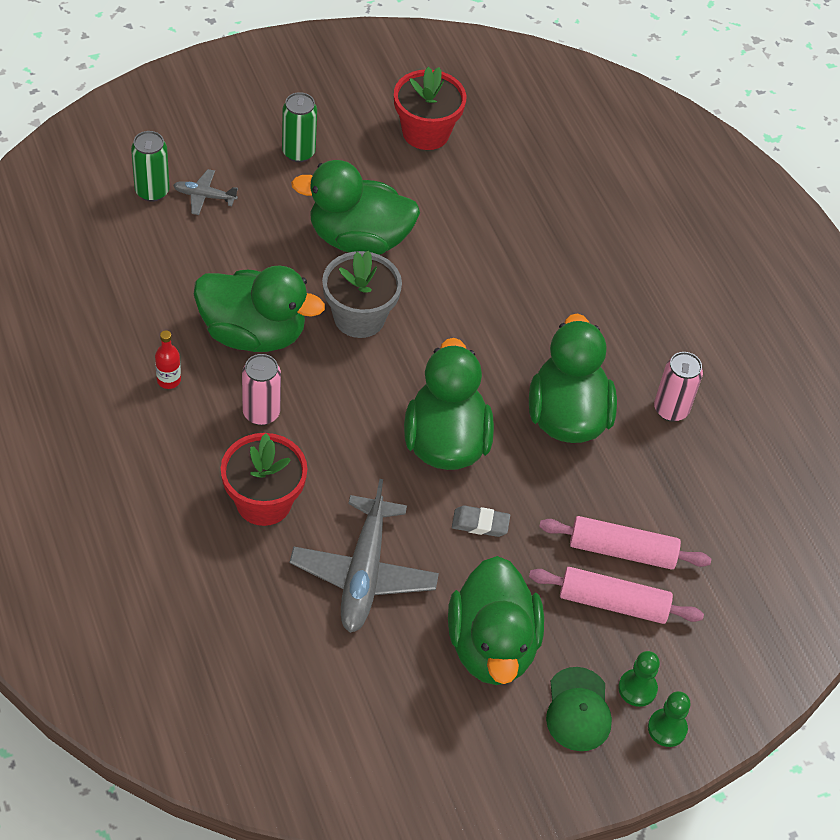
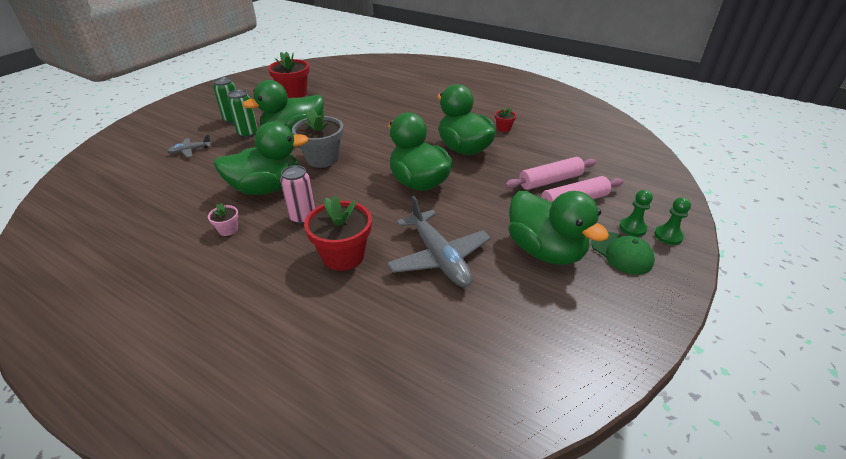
camera: 30 degrees left, 15 degrees down
(152, 191) = (154, 160): green can -> green can (247, 133)
(169, 380) = (228, 229): red bottle -> pink flower pot
(480, 524) = (474, 204): grey eraser -> none
(671, 409) = (503, 128): pink can -> red flower pot

